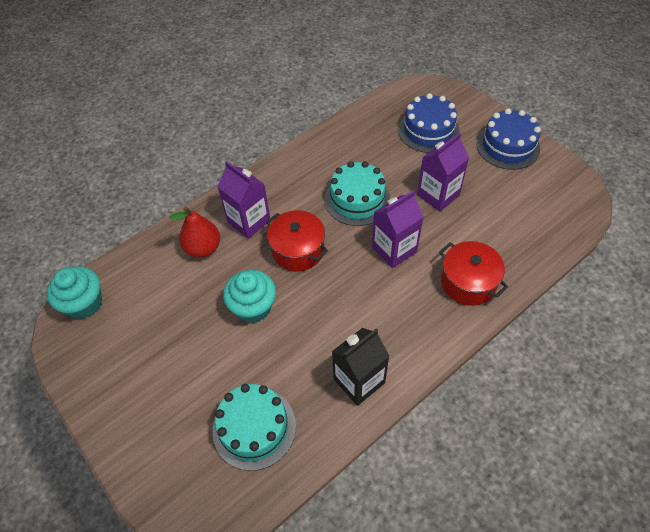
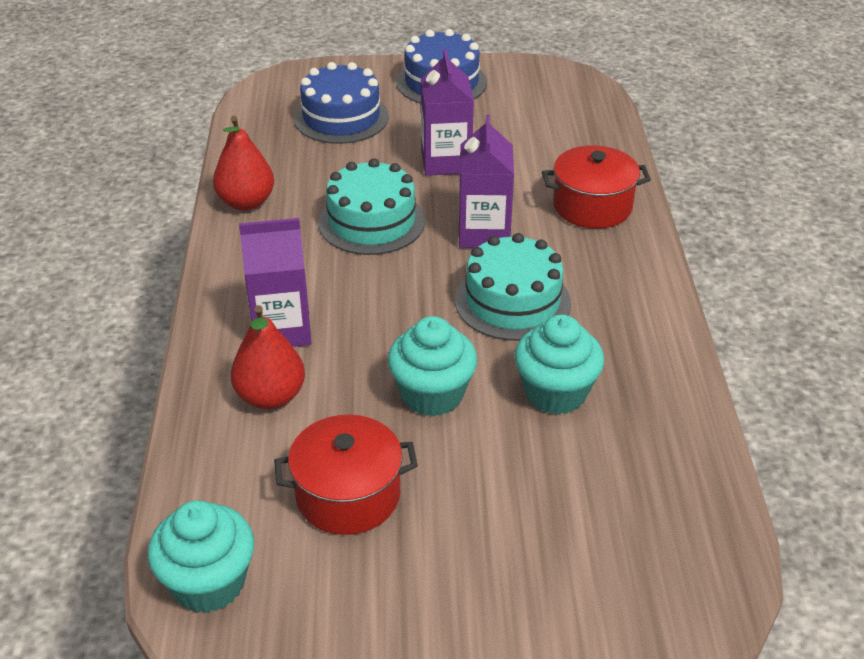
camera: 55 degrees left, 15 degrees down
(254, 427) = (621, 483): turquoise cake -> turquoise cake (512, 301)
(297, 358) = (555, 393): none -> turquoise cupcake
(298, 250) = (388, 309): red pot -> red pot (348, 495)
(324, 145) = (246, 202): none -> red pear
(359, 381) = (640, 355): black carton -> none

